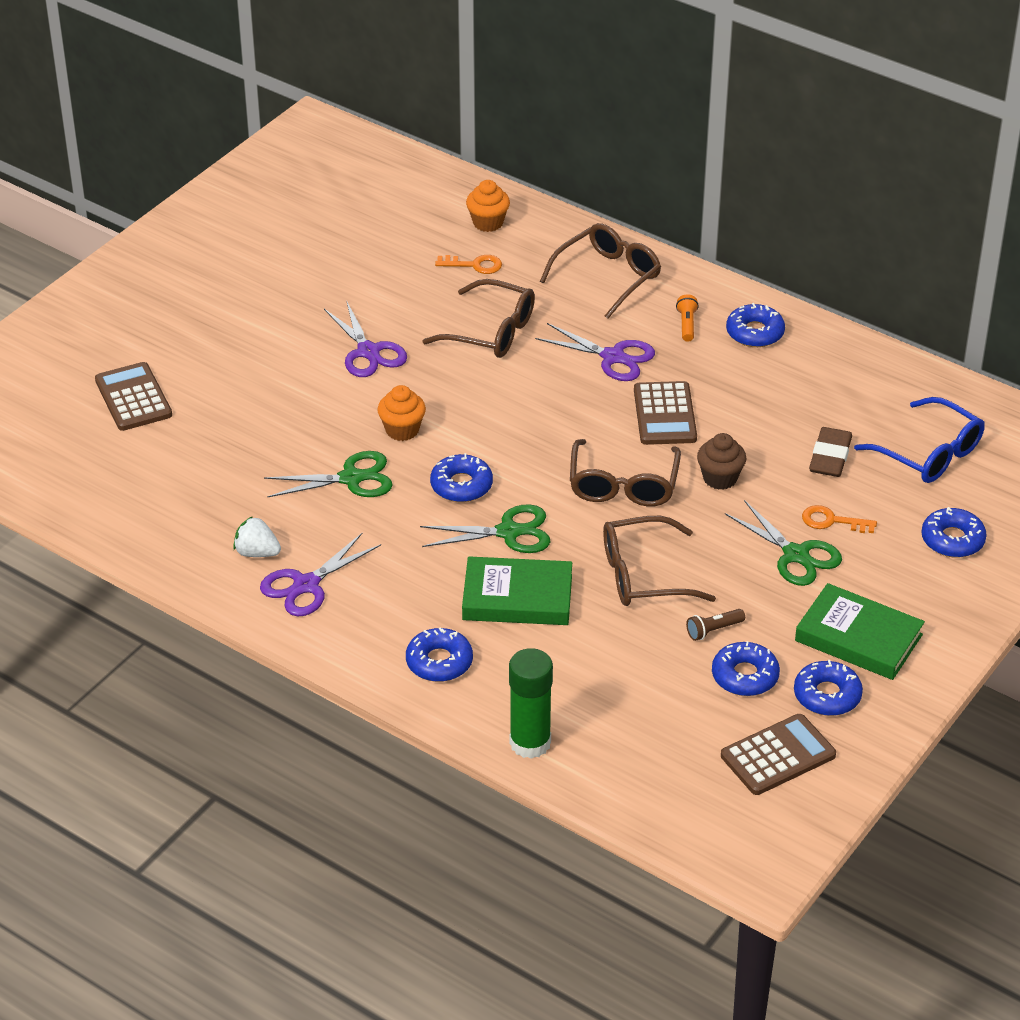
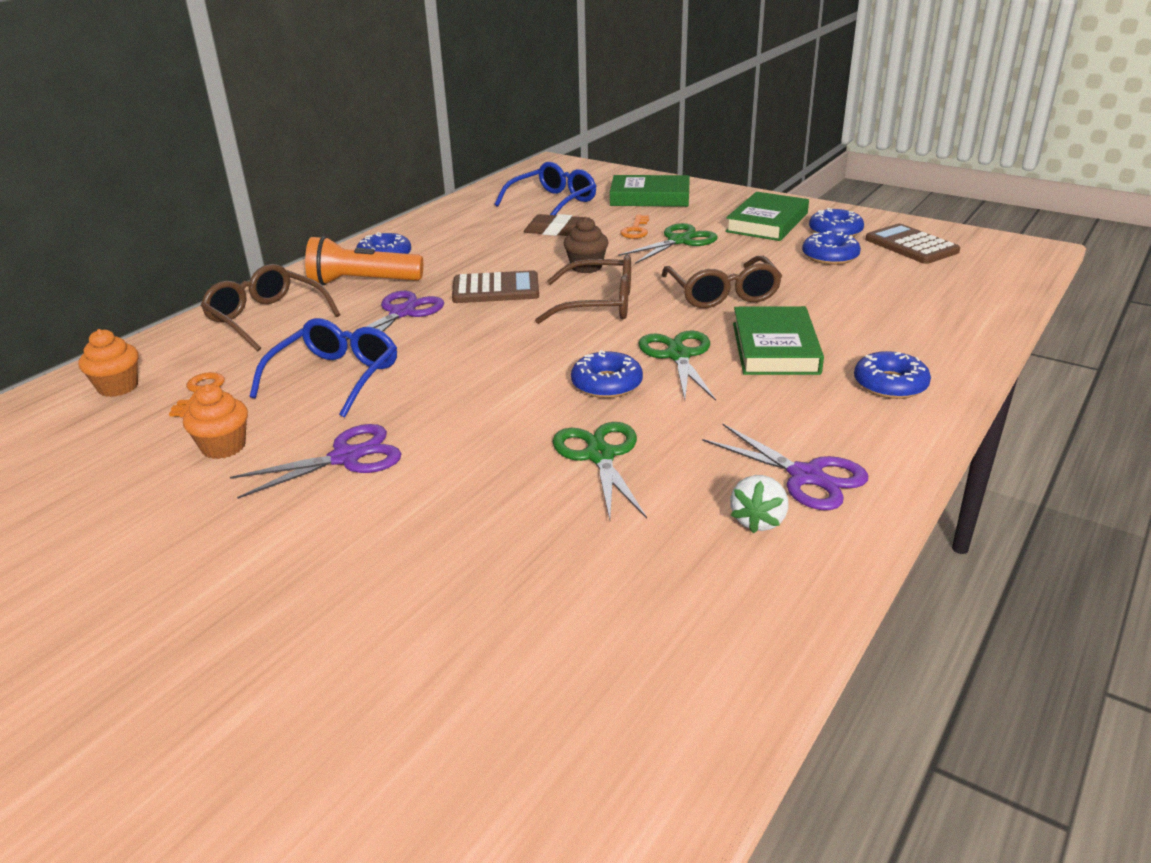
camera: 90 degrees left, 10 degrees down
(133, 398) = (398, 693): brown calculator -> none
(402, 430) = (508, 425): orange cupcake -> orange cupcake (224, 447)
(491, 332) = (335, 377): brown glasses -> blue glasses
(530, 743) = (970, 336): green glue stick -> none
(687, 324) = (362, 282): orange flashlight -> orange flashlight, size x2.17
(713, 630) = (781, 267): brown flashlight -> none
(952, 540) = (650, 197): blue donut -> green book

